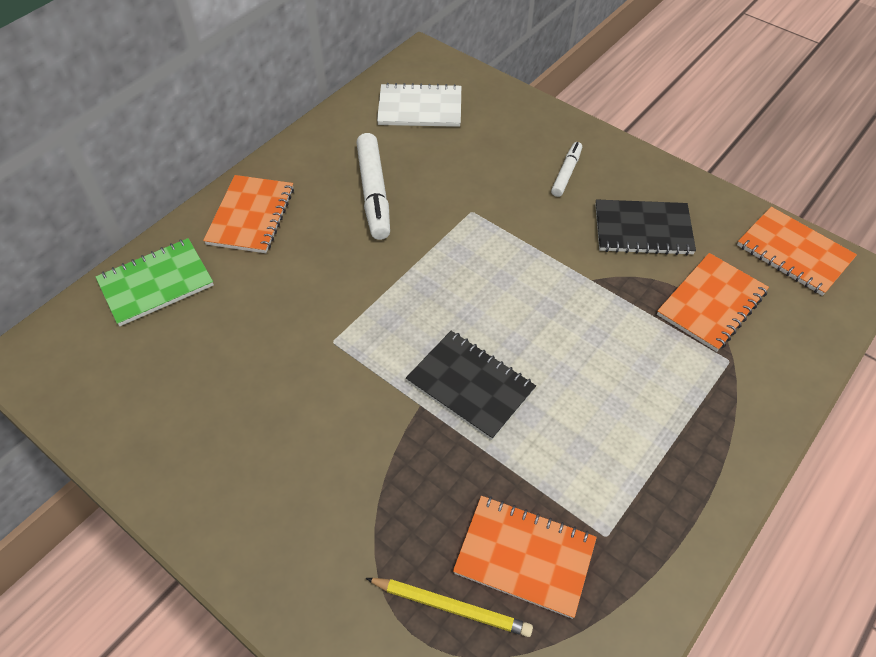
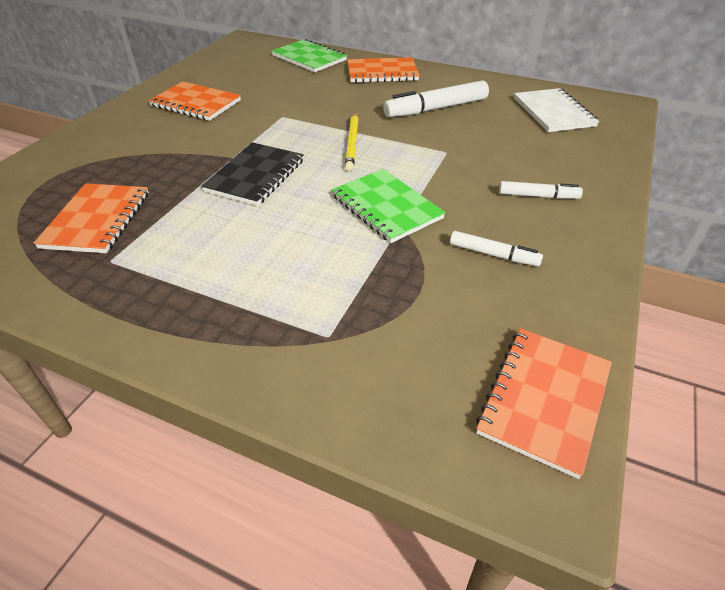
camera: 75 degrees right, 10 degrees down
(451, 607) = (62, 193): yellow pencil -> yellow pencil (352, 143)
(559, 283) = (386, 207): none -> green notebook
(643, 229) = (493, 254): black notebook -> white marker
(711, 303) = (409, 316): orange notebook -> orange notebook (196, 103)

